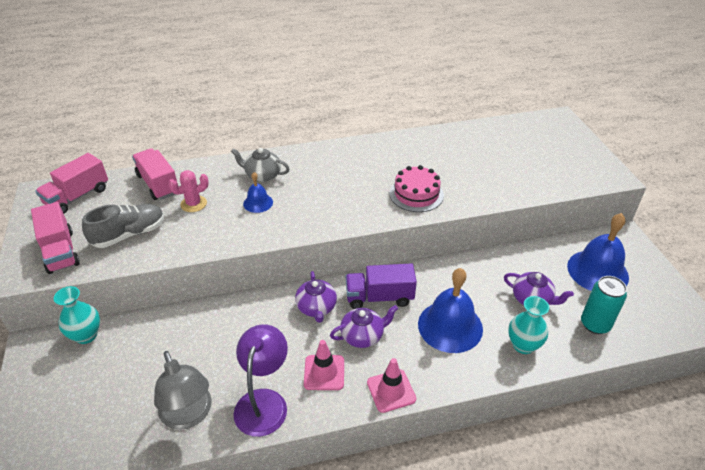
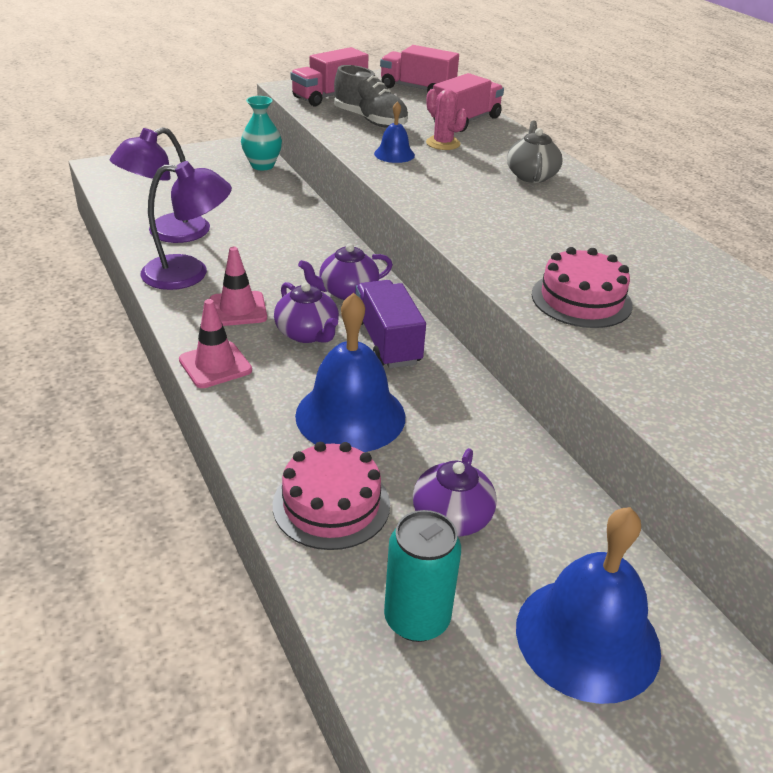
camera: 75 degrees right, 5 degrees down
(189, 415) = (167, 233): grey lamp -> purple lamp
(258, 203) = (471, 179): blue bell -> blue bell (394, 154)
(523, 345) = (331, 504): turquoise vase -> pink cake

